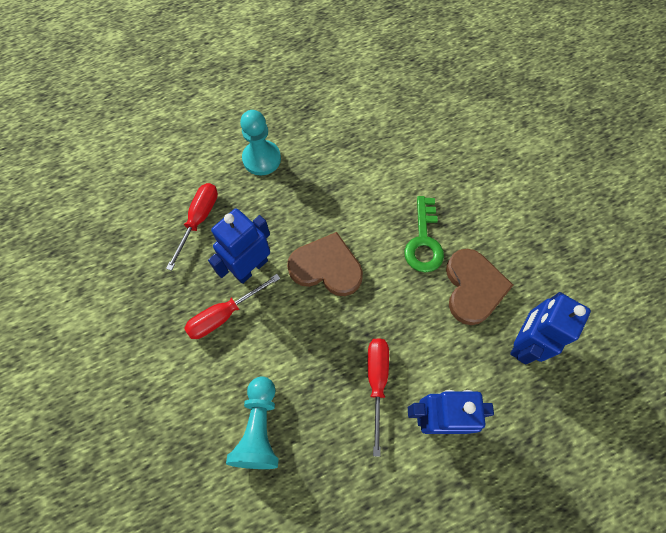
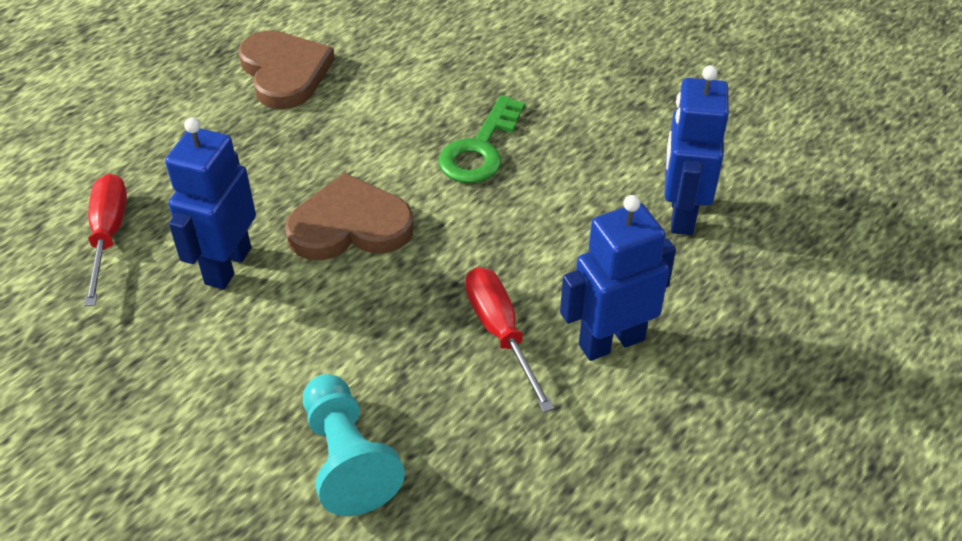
camera: 25 degrees left, 20 degrees down
(225, 314) = (214, 338): red screwdriver -> none
(261, 159) = (177, 130): turquoise pawn -> none
(423, 241) = (480, 149): green key -> green key turned 45 degrees clockwise
(473, 287) = (579, 178): brown heart -> brown heart (285, 72)

